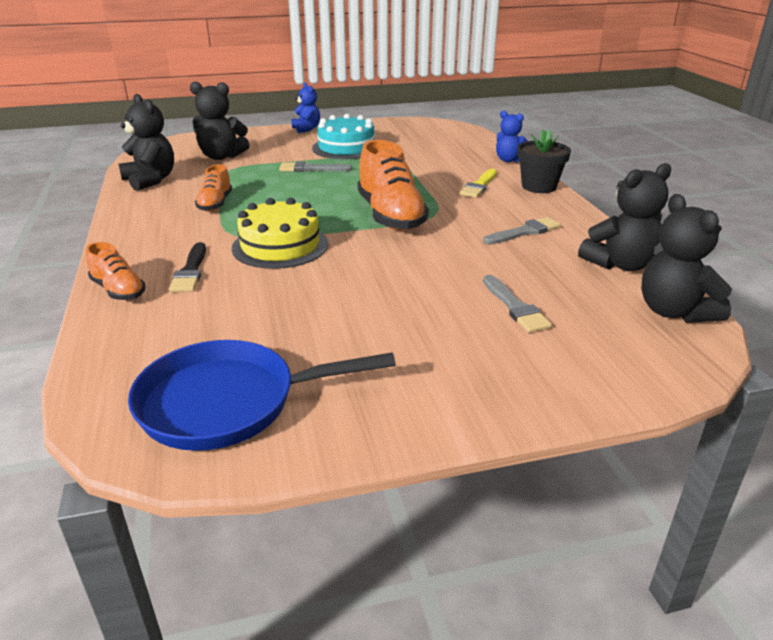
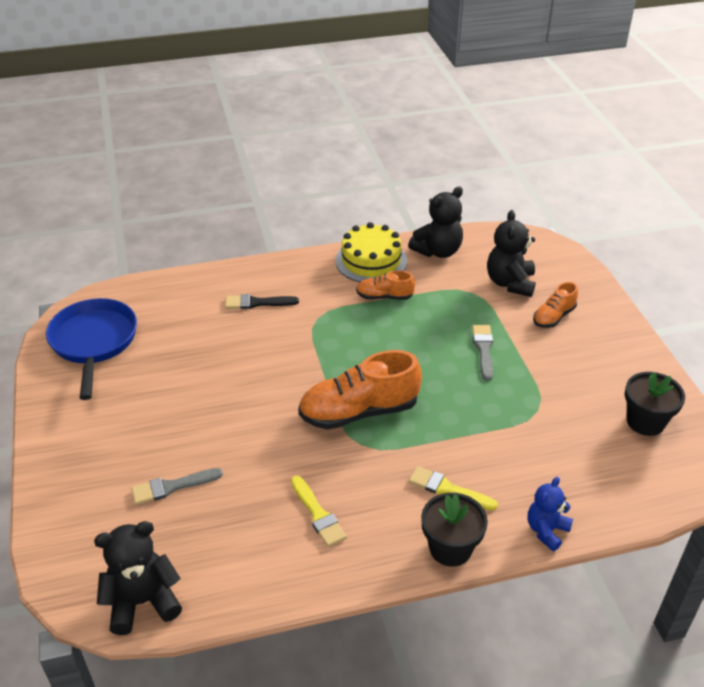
camera: 90 degrees right, 10 degrees up
(118, 290) = (232, 276): orange shoe -> orange shoe (553, 317)
(280, 246) = (296, 344): yellow cake -> yellow cake (371, 261)
(306, 129) = (626, 336): blue teddy bear -> none
(346, 148) = (561, 373): turquoise cake -> none
(399, 131) = (645, 422): none -> black flower pot
(524, 232) = (318, 514): grey brush -> yellow brush
(620, 264) = (238, 583): black teddy bear -> none

